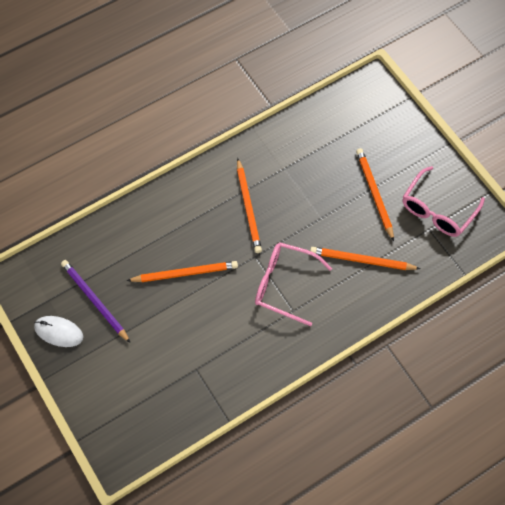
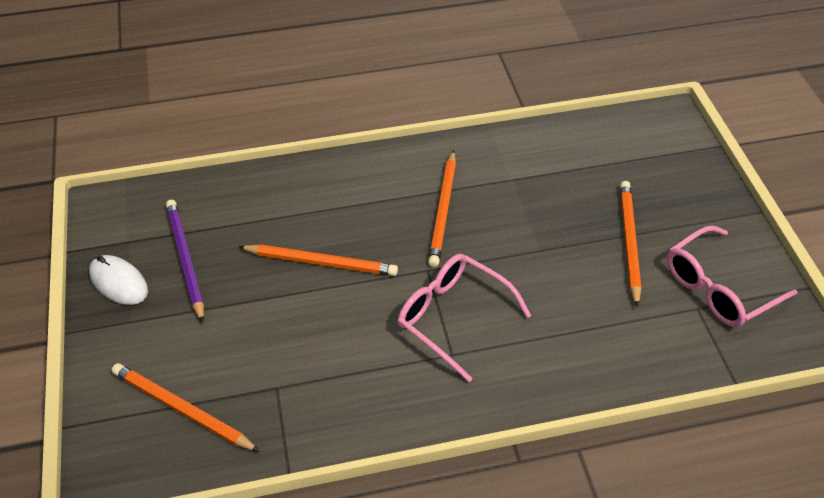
camera: 20 degrees right, 15 degrees down
(362, 260) = (580, 319): orange pencil -> orange pencil (182, 409)

